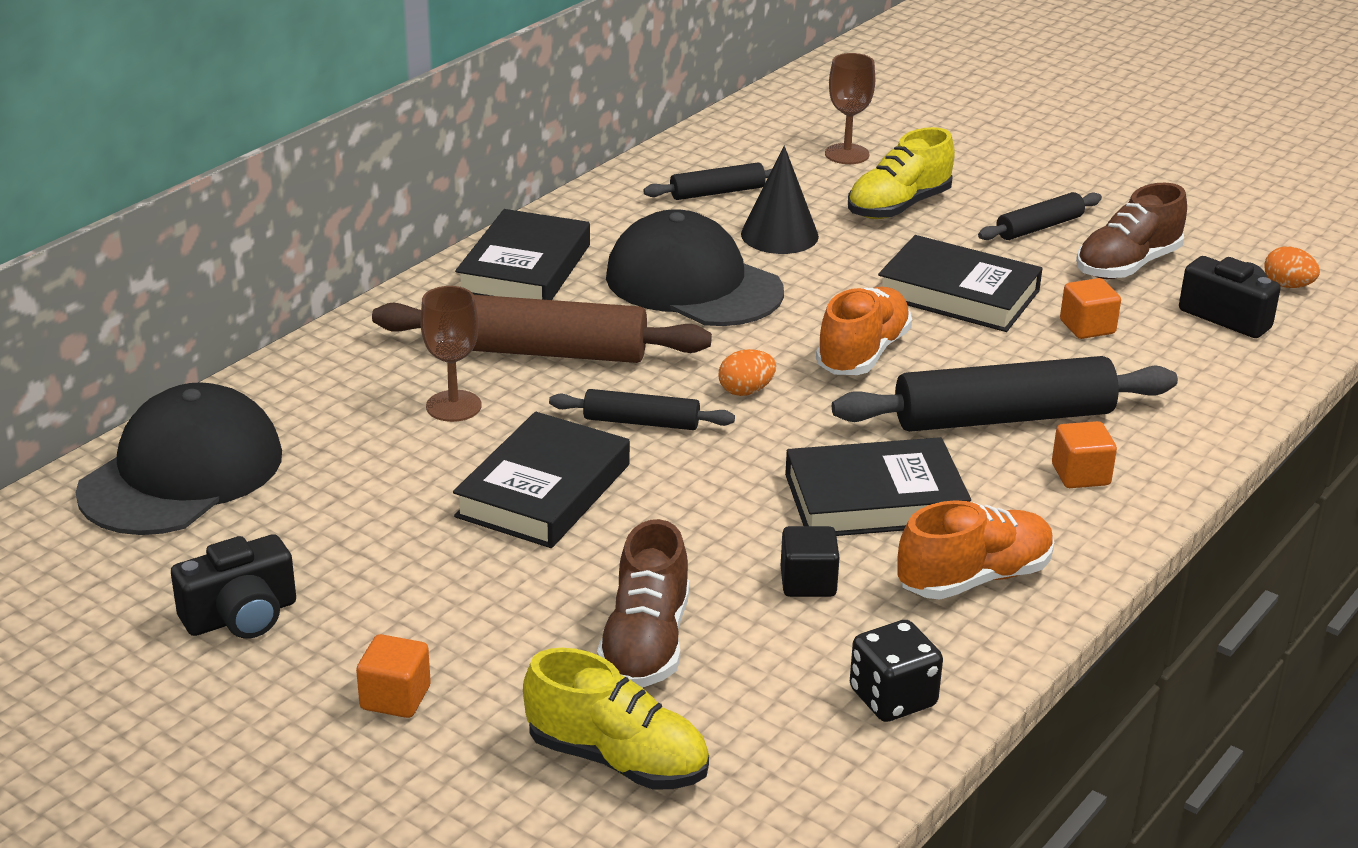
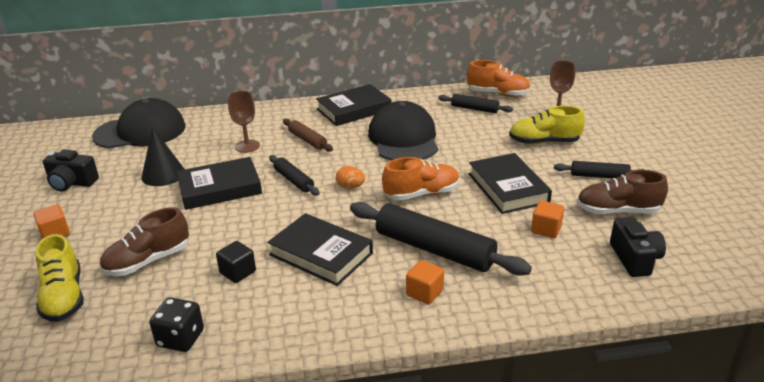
camera: 45 degrees right, 0 degrees up
(541, 351) = (307, 140): brown rolling pin -> brown rolling pin, size x0.52
(779, 235) = (471, 134): black cone -> black cone (163, 174)
(974, 578) = (299, 310): orange shoe -> orange shoe (498, 94)
(1287, 286) = (698, 260): orange egg -> none

